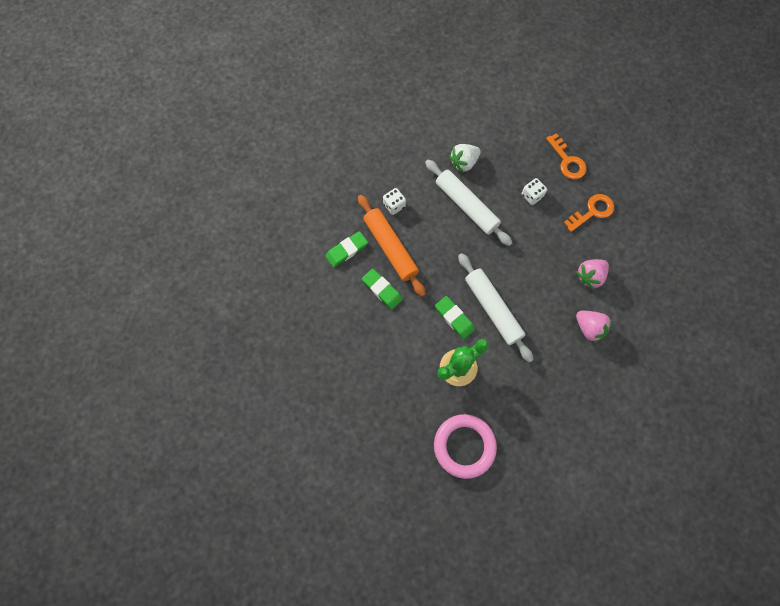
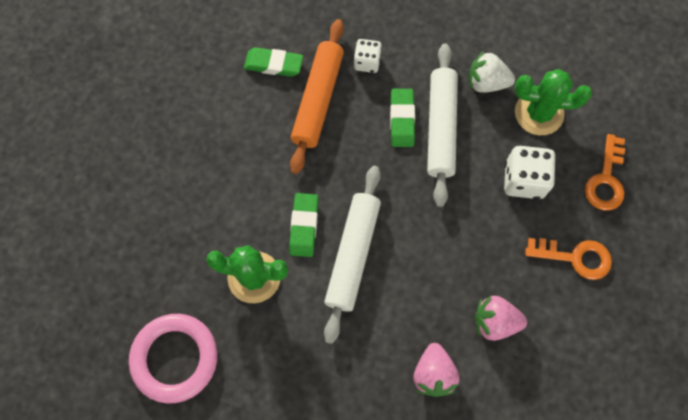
camera: 45 degrees right, 0 degrees up
(382, 290) = (265, 132): green eraser -> green eraser (402, 119)
(504, 156) = (538, 113): none -> green cactus
(532, 196) = (523, 180): white dice -> white dice, size x1.58

